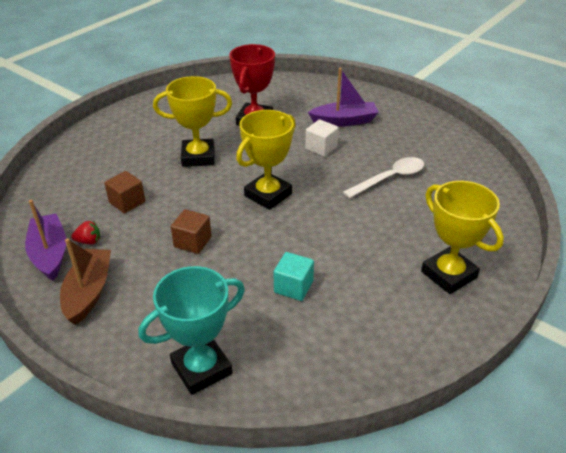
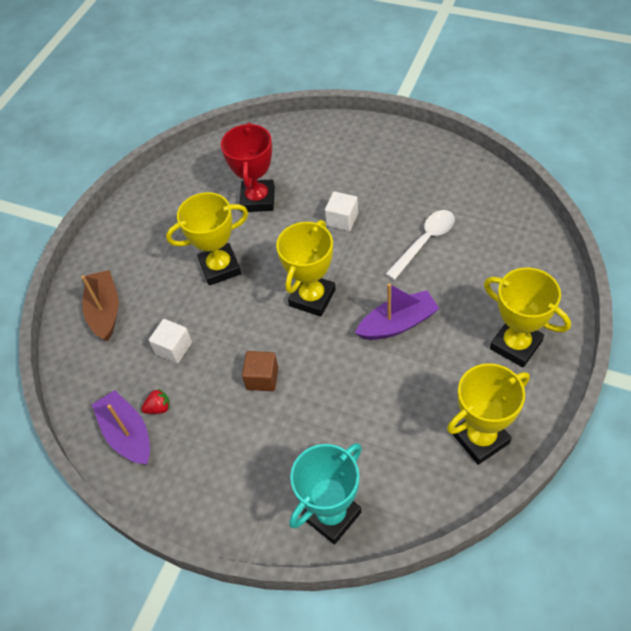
camera: 10 degrees left, 15 degrees up
(89, 292) = (189, 467): brown boat -> brown boat (105, 311)
(127, 202) = (174, 348): brown cube -> white cube
(293, 287) = (379, 402): turquoise cube -> none
(344, 121) = (352, 175): purple boat -> purple boat (398, 324)
(383, 343) = (480, 438): none -> yellow trophy

